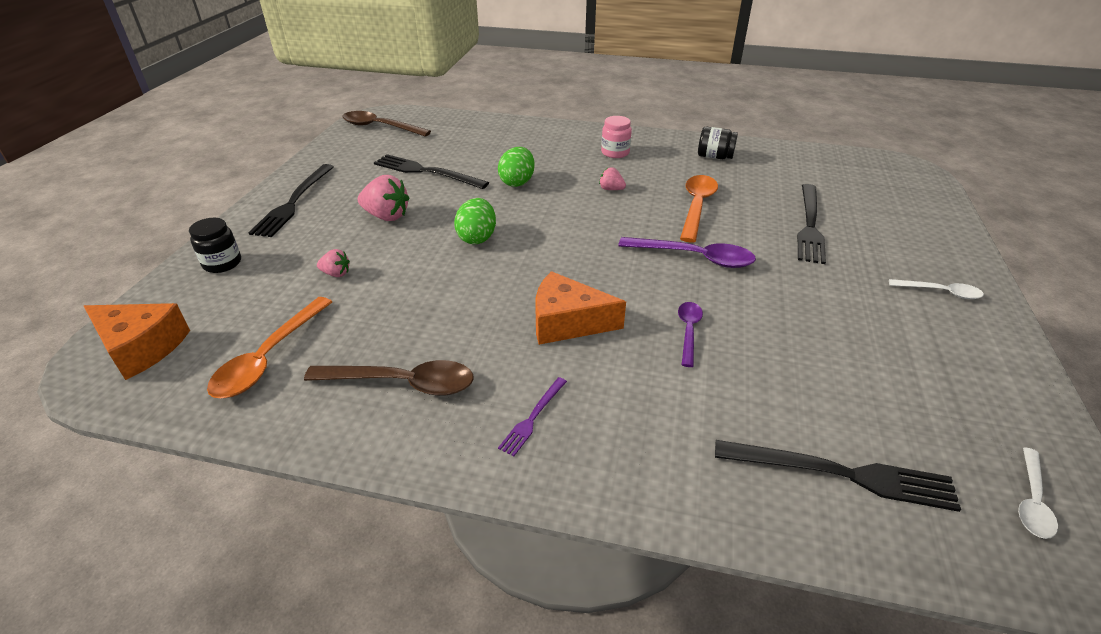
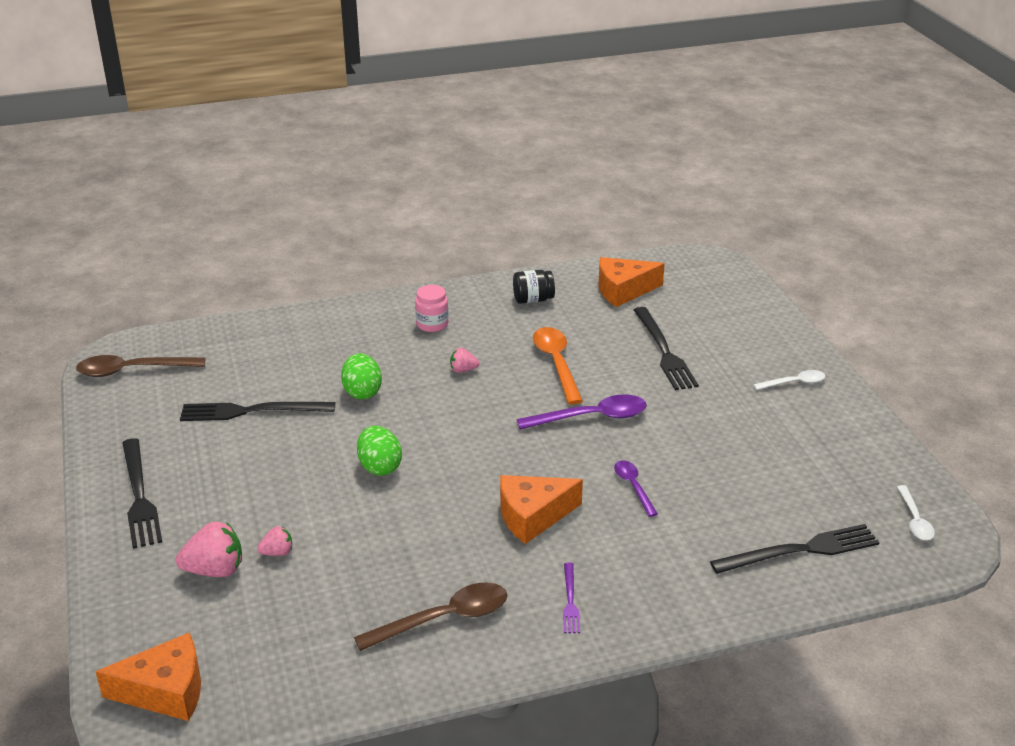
camera: 30 degrees left, 5 degrees down
(222, 263) = (143, 587): black jar -> none
(269, 358) = (302, 648): orange spoon -> none
(386, 216) = (263, 476): pink strawberry -> pink strawberry (215, 570)
(803, 170) = (623, 290): none -> orange cheese

